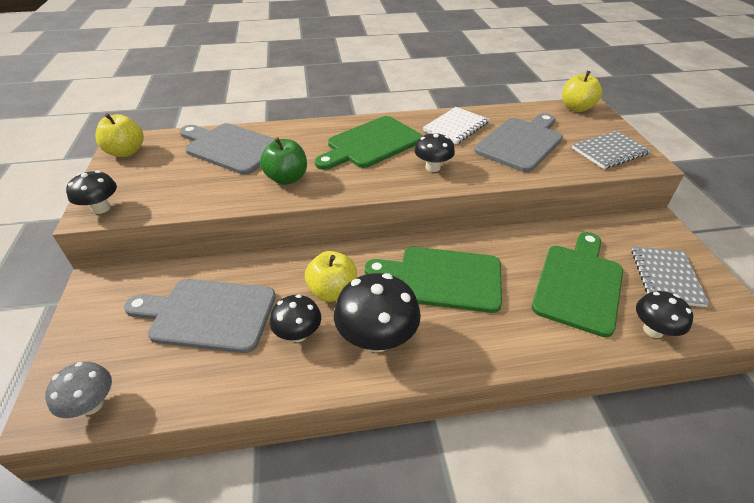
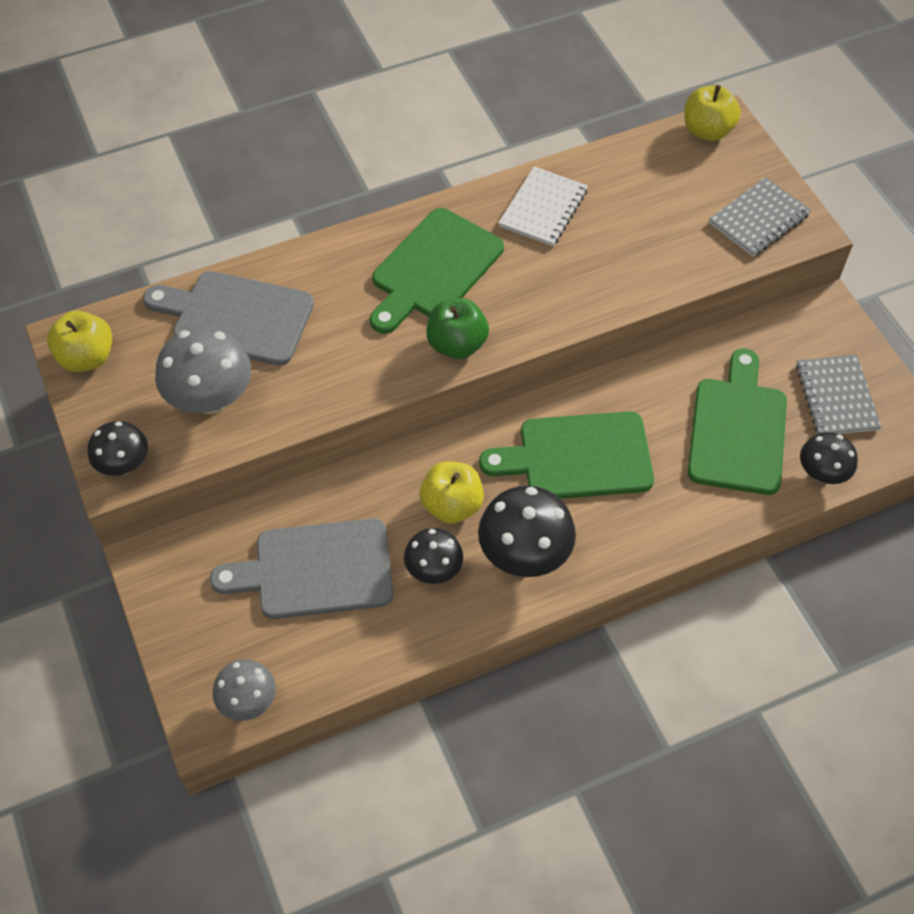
camera: 15 degrees left, 15 degrees up
(185, 184) = (210, 399): none -> grey mushroom
(287, 178) = (344, 360): green apple -> green apple (457, 344)
(432, 167) = (532, 299): black mushroom -> none
(521, 142) = (640, 224): grey cutting board -> none

